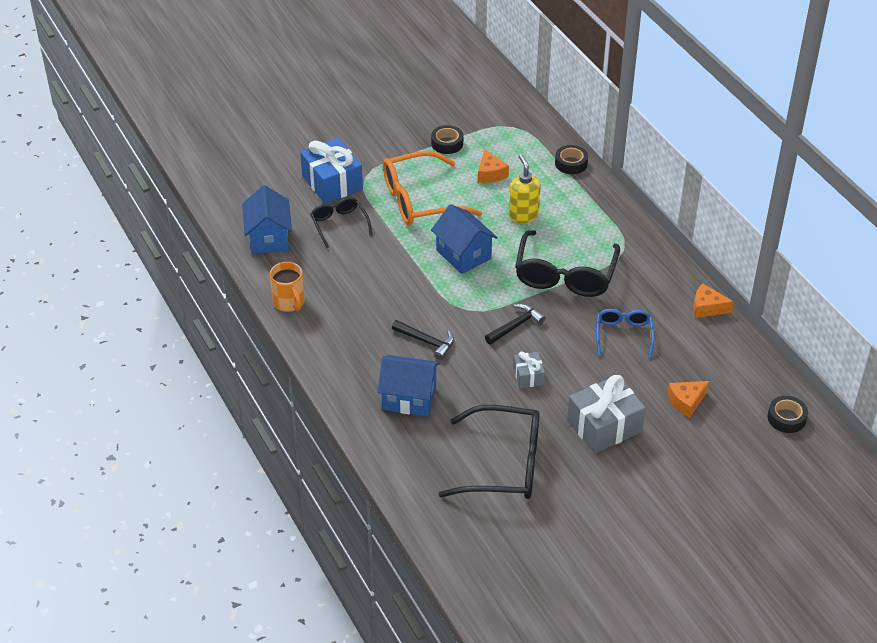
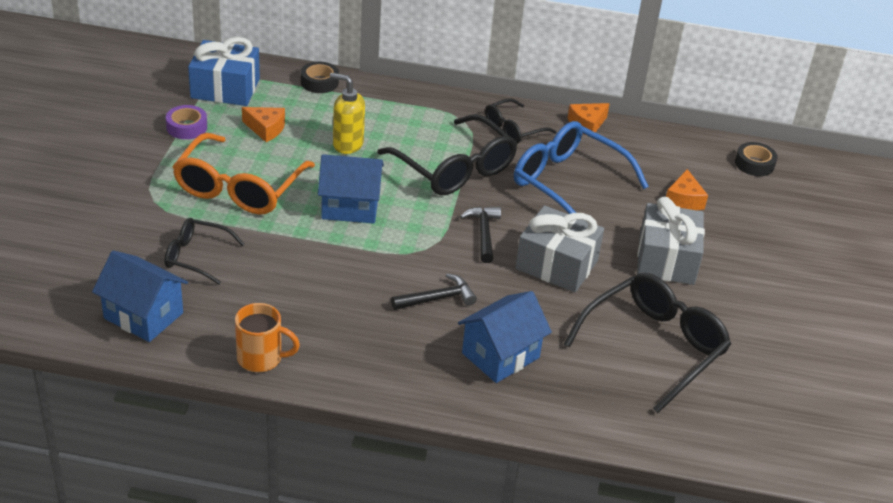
camera: 55 degrees left, 5 degrees down
(332, 183) = (129, 225): blue gift -> blue gift (225, 88)
(447, 143) = (187, 127): black tape -> purple tape
(528, 376) = (556, 264): grey gift -> grey gift, size x1.94
(623, 335) = (568, 183): blue glasses -> blue glasses, size x1.79
(648, 276) = (513, 129): none -> black glasses

